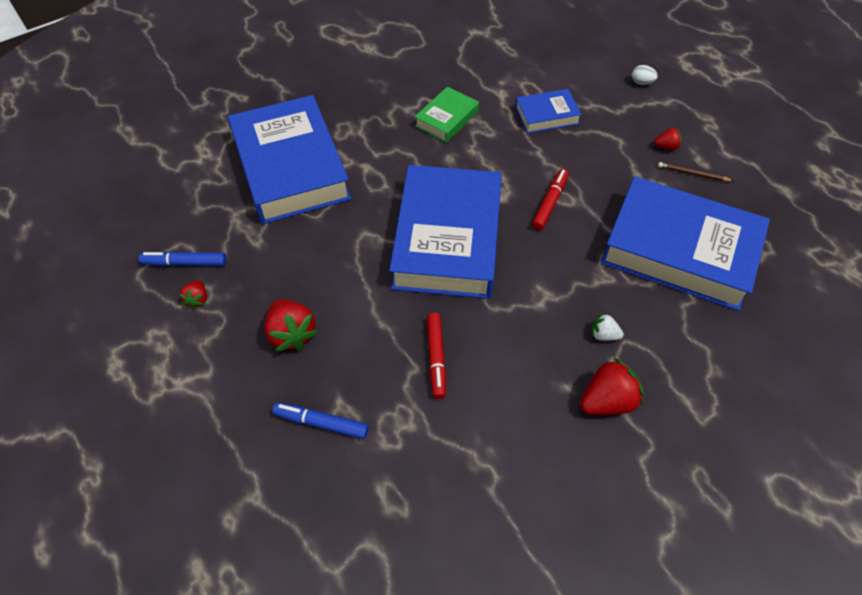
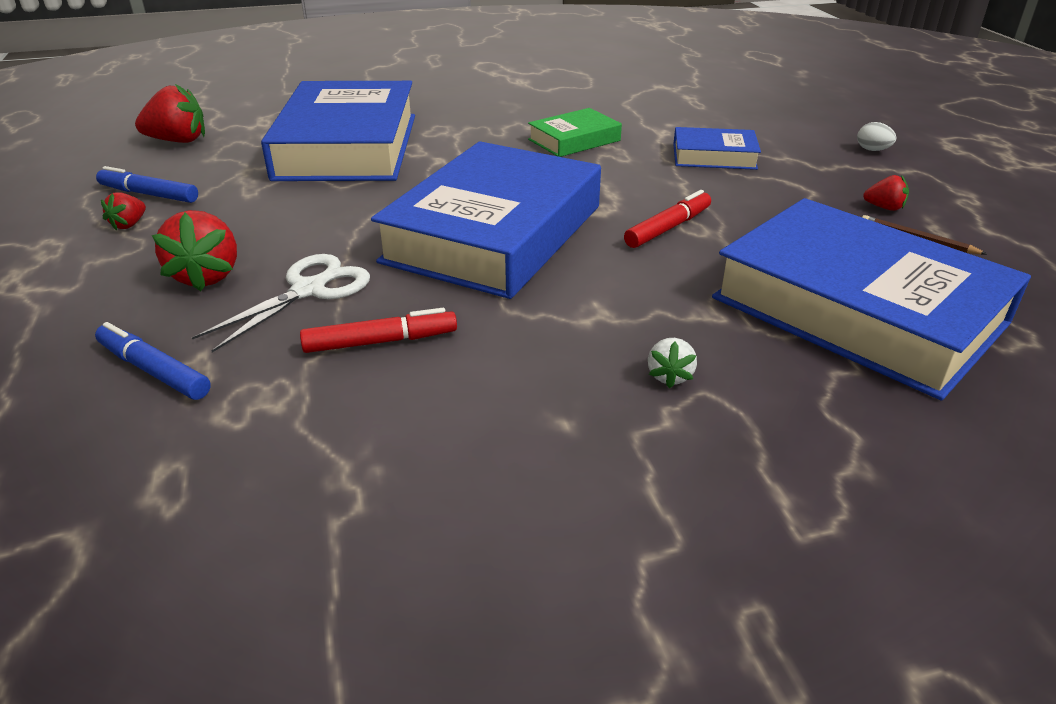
camera: 20 degrees right, 20 degrees down
(365, 327) = (309, 290): none -> white scissors
(436, 358) = (380, 341): red marker -> red marker turned 120 degrees counterclockwise
(604, 335) = (669, 376): white strawberry -> white strawberry turned 120 degrees counterclockwise
(607, 401) = (626, 458): red strawberry -> red strawberry (178, 141)

